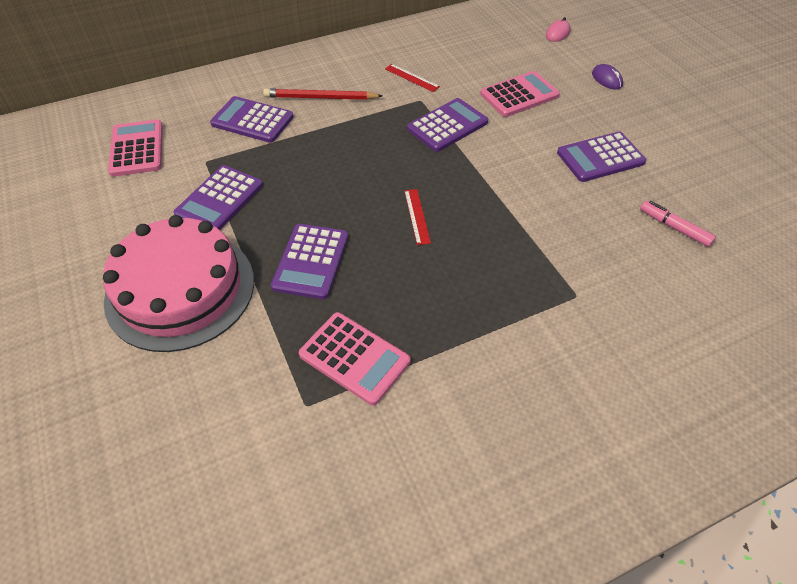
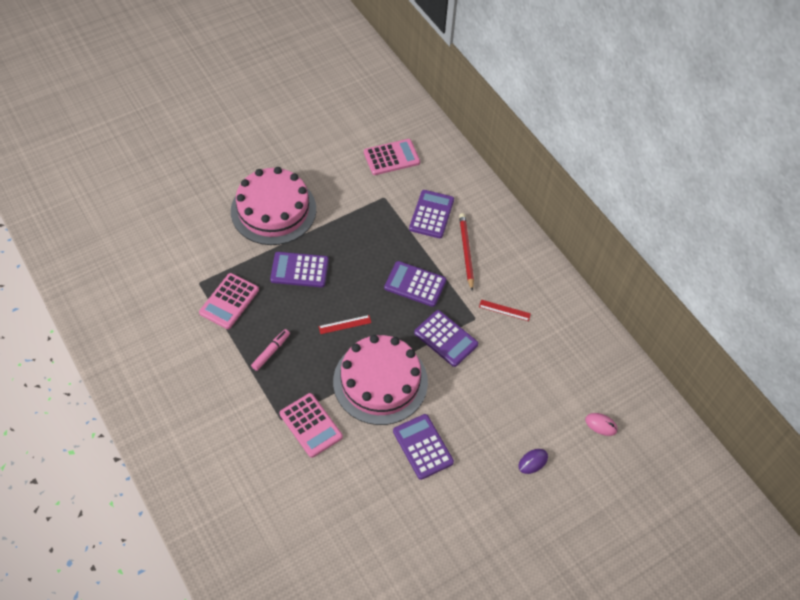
camera: 80 degrees right, 5 degrees up
(219, 200) = (348, 212): purple calculator -> purple calculator (415, 284)
(411, 78) = (504, 310): red ruler -> red ruler turned 75 degrees clockwise
(509, 187) = (380, 381): none -> pink cake
(519, 95) = (495, 390): pink calculator -> pink calculator (311, 425)
(674, 228) = (349, 490): pink marker -> pink marker (271, 352)

